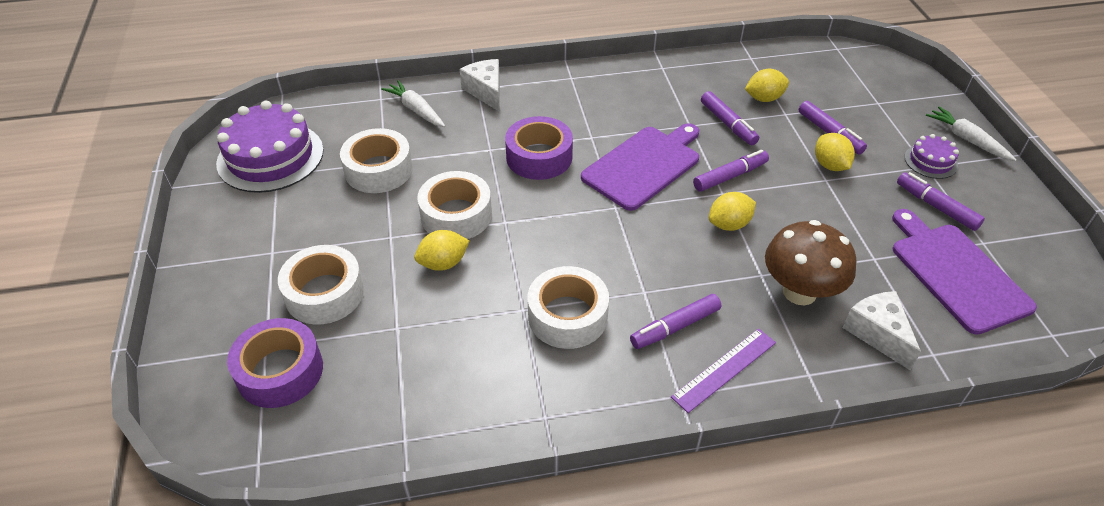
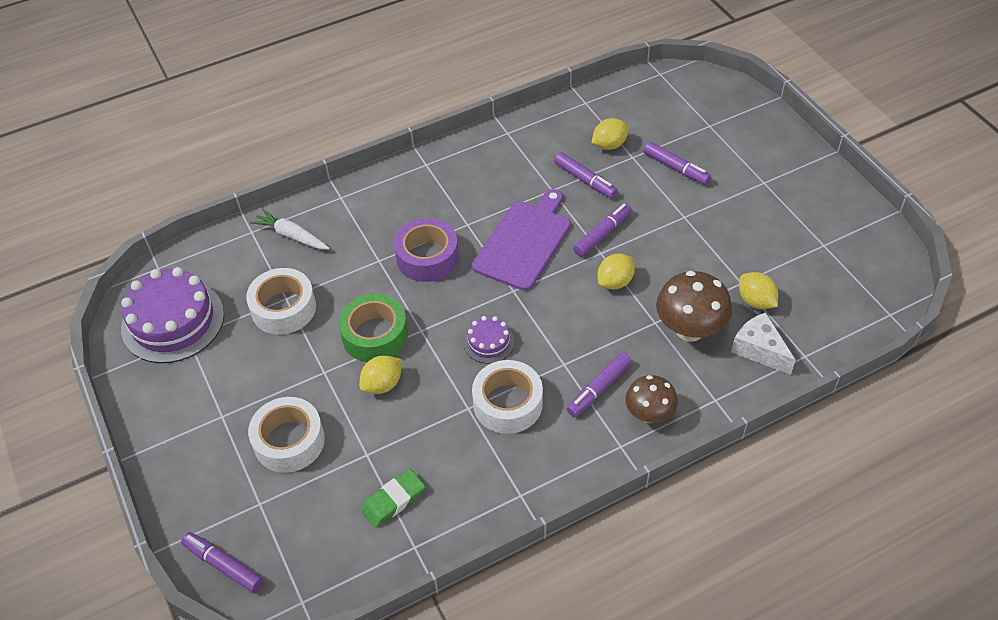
camera: 15 degrees left, 5 degrees up
(280, 371) = (283, 521): purple tape -> none
(403, 383) = (393, 500): none -> green eraser
(456, 215) = (375, 335): white tape -> green tape
(486, 91) = (351, 199): white cheese -> none
(724, 369) = (649, 414): purple ruler -> brown mushroom
(830, 165) = (684, 201): yellow lemon -> yellow lemon (755, 301)
(930, 161) = (766, 176): purple cake -> purple cake (489, 342)
(936, 206) = (780, 220): purple marker -> purple marker (224, 565)
(956, 273) = (808, 279): purple cutting board -> none
(967, 139) = (792, 146): white carrot -> none

